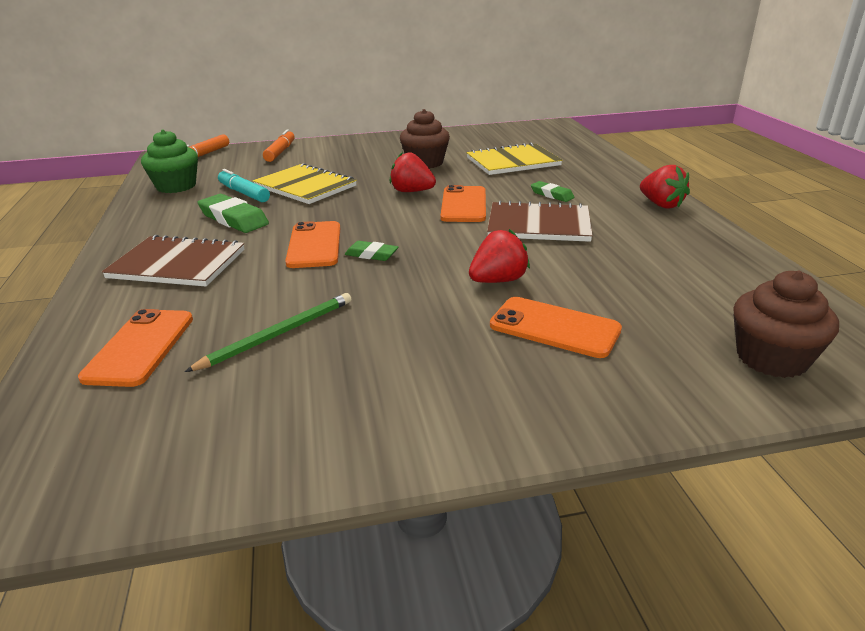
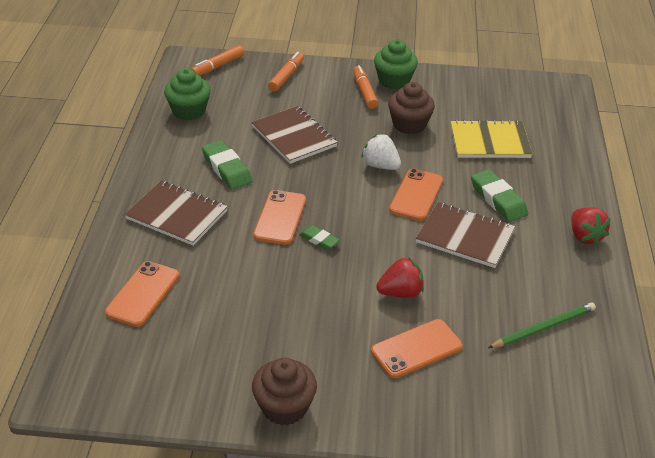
camera: 15 degrees right, 10 degrees up
(244, 193) = (241, 134): turquoise marker -> none
(278, 334) = (231, 305): green pencil -> green pencil (543, 328)
(305, 186) = (294, 136): yellow notebook -> brown notebook
(367, 150) = (364, 92): none -> orange marker
(393, 141) = (394, 81): none -> green cupcake
(412, 191) = (380, 165): red strawberry -> white strawberry
(552, 195) = (498, 199): green eraser -> green eraser, size x1.73
(554, 328) = (416, 349): orange phone -> orange phone turned 75 degrees counterclockwise
(771, 358) = (547, 415): brown cupcake -> brown cupcake (284, 407)

